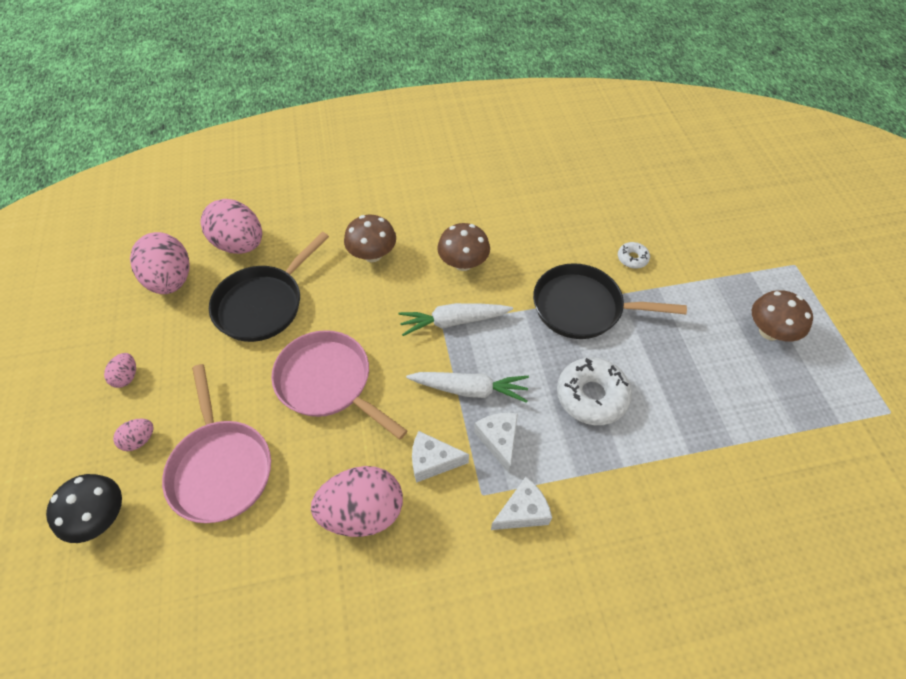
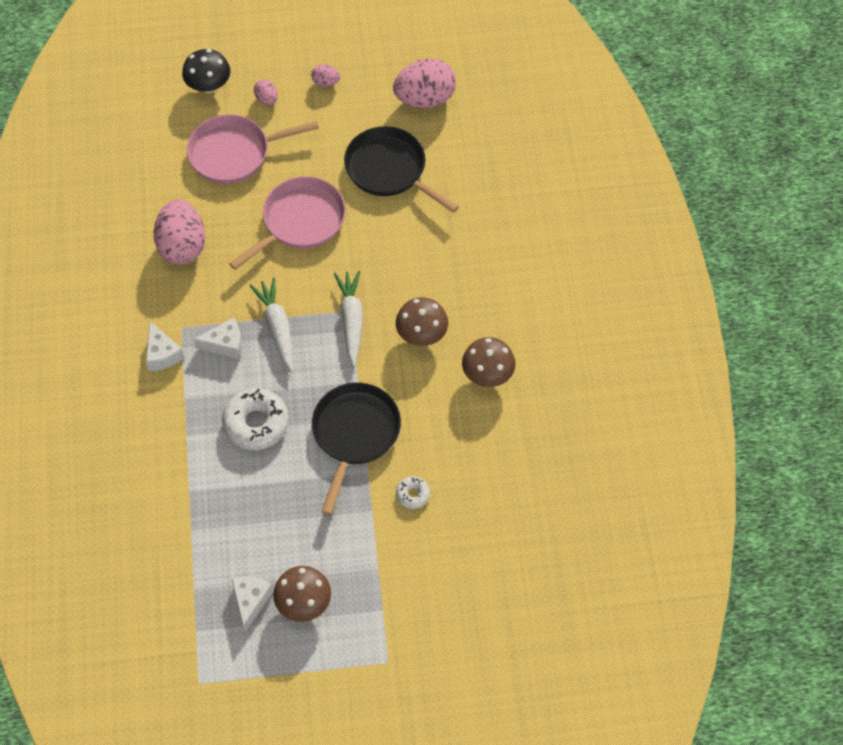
camera: 95 degrees right, 5 degrees up
(240, 244) = (464, 146): pink egg -> none
(372, 255) = (440, 256): brown mushroom -> brown mushroom (487, 374)
(432, 461) = (215, 295): white cheese -> white cheese (251, 601)
(470, 389) = (277, 327): white carrot -> white carrot turned 150 degrees clockwise

